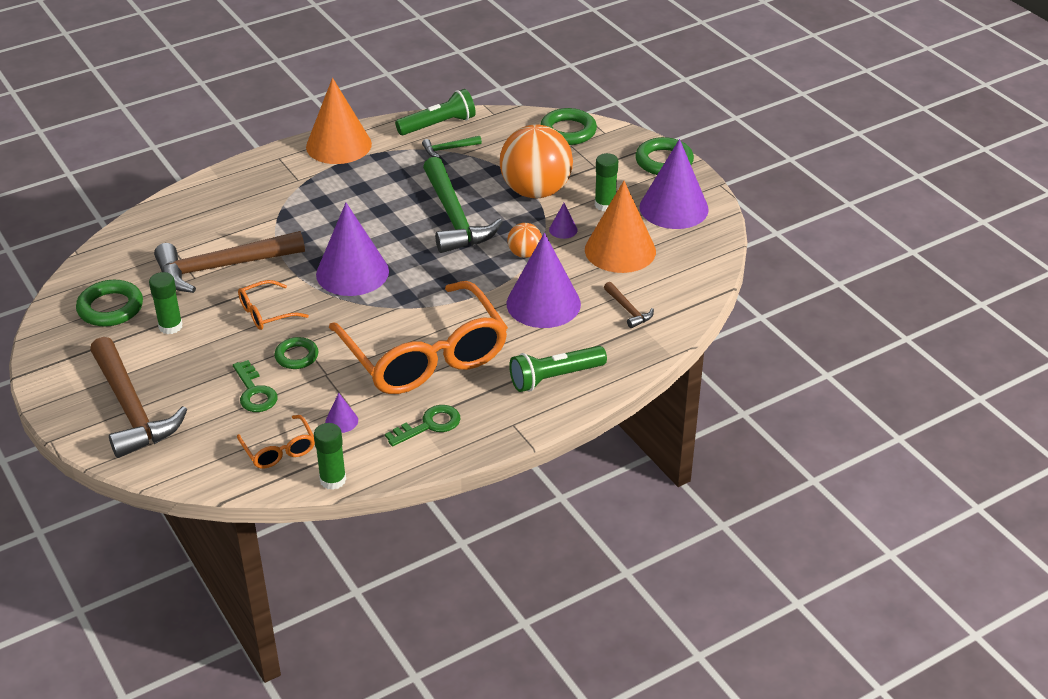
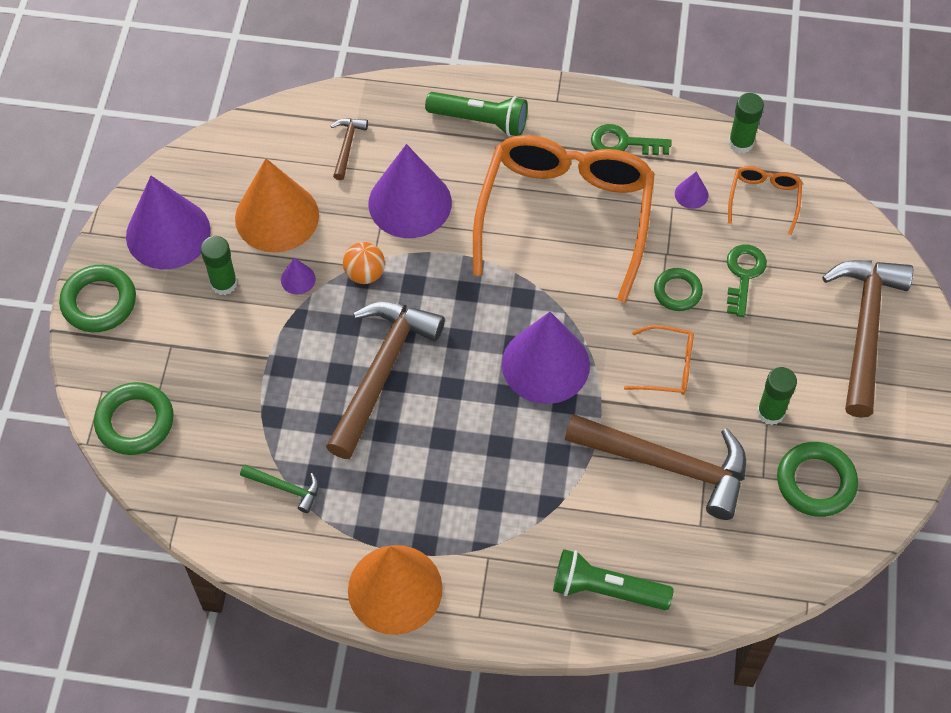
camera: 140 degrees left, 20 degrees up
(438, 125) = (255, 542): green flashlight -> green flashlight (606, 590)
(454, 218) = (381, 371): green hammer -> brown hammer
(536, 191) = (266, 352): orange ball -> none

